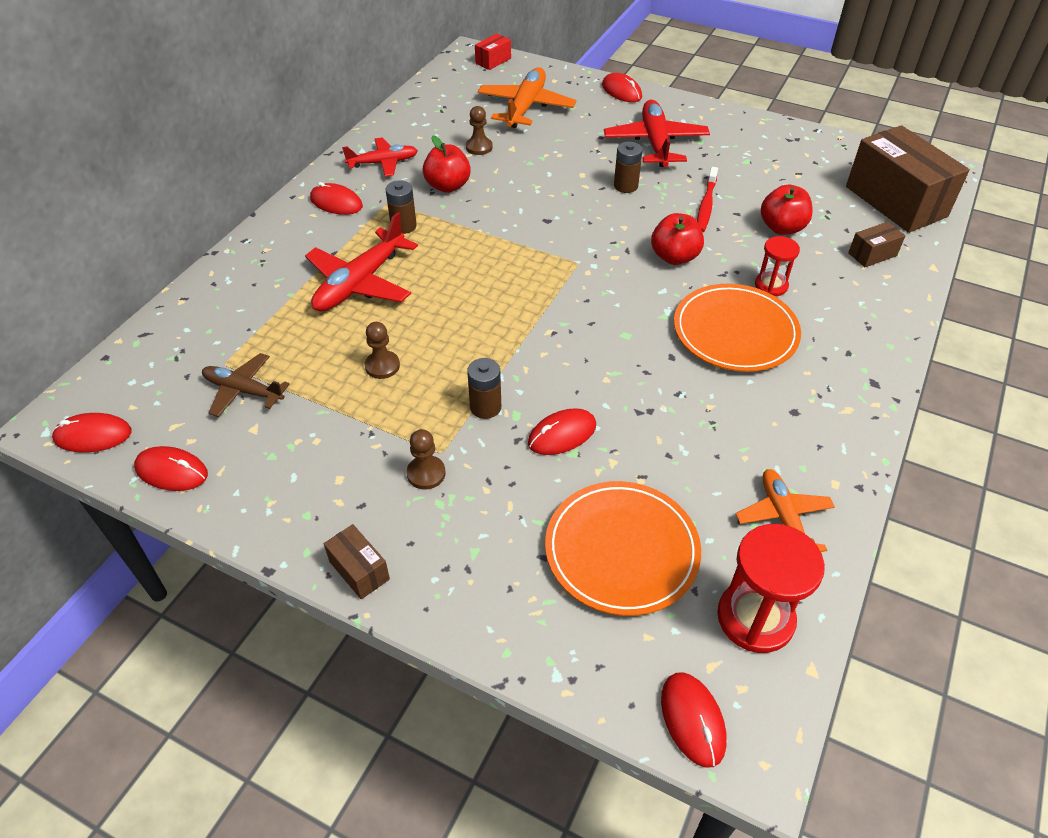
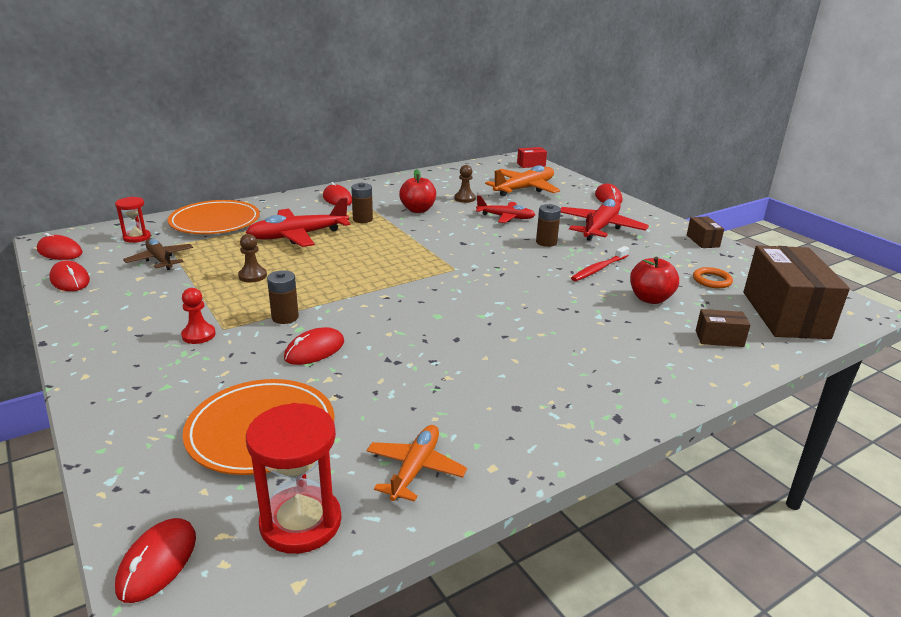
camera: 30 degrees right, 20 degrees down
(359, 570) = (87, 365): brown box -> brown box (702, 241)
(383, 163) = (392, 190): red plane -> red plane (505, 217)
(426, 473) = (198, 335): brown pawn -> red pawn
(562, 434) = (314, 350): red mouse -> red mouse turned 45 degrees counterclockwise
(674, 257) = (534, 288): red apple -> none
(735, 332) = (528, 343): orange plate -> orange plate (215, 221)
(771, 285) = (596, 327): red hourglass -> red hourglass (137, 237)
(809, 180) = (712, 280): none -> orange ring

